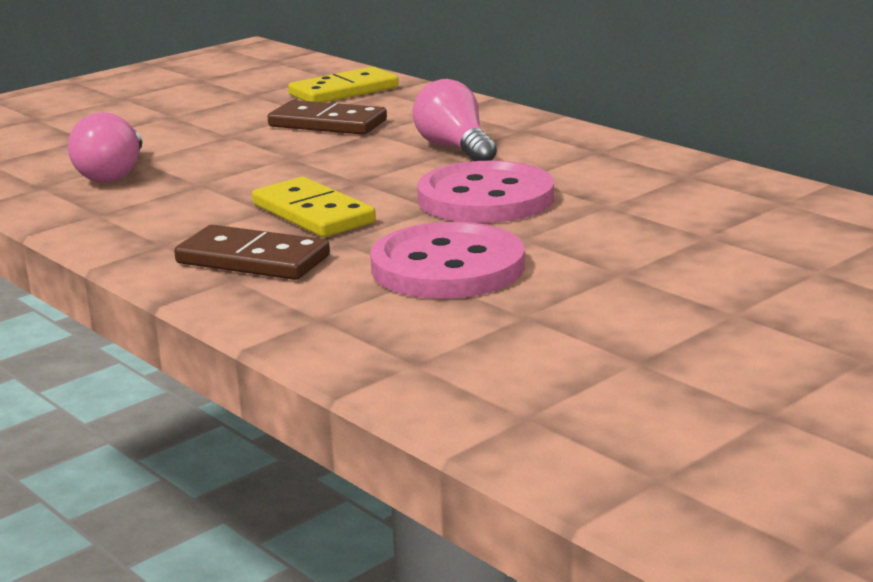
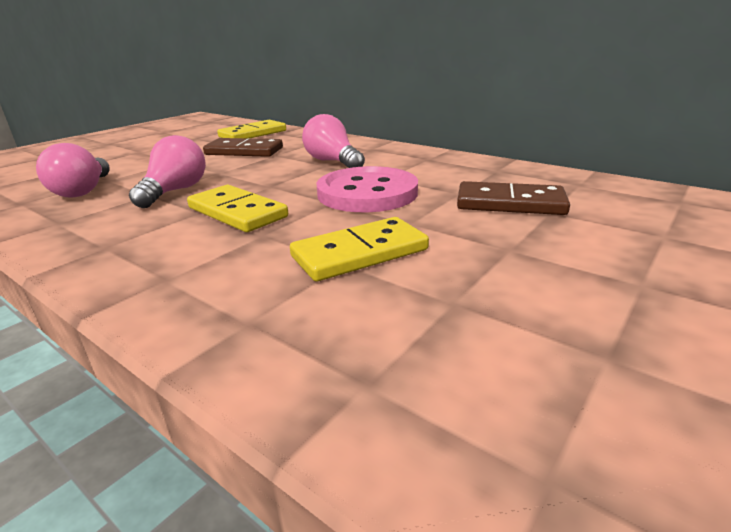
camera: 10 degrees left, 5 degrees up
(233, 181) = (175, 191): none -> pink light bulb
(252, 260) = (184, 258): brown domino -> brown domino (510, 203)
(448, 267) = (360, 253): pink button -> yellow domino

